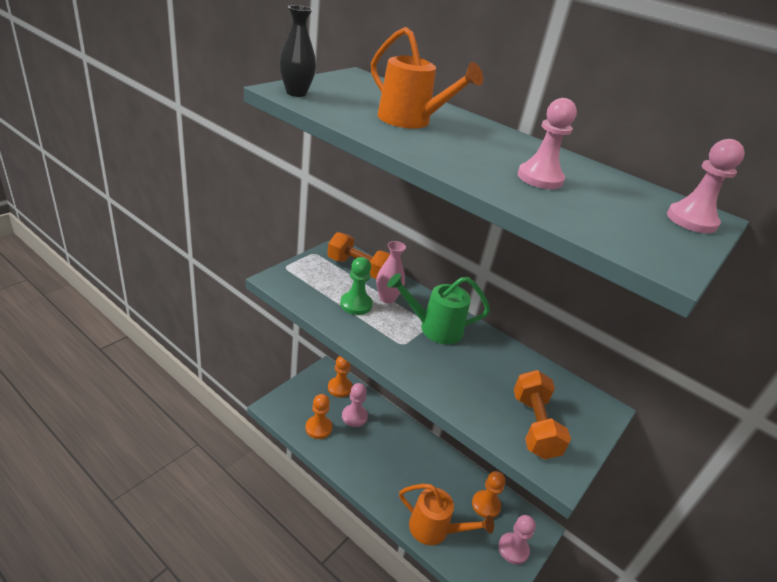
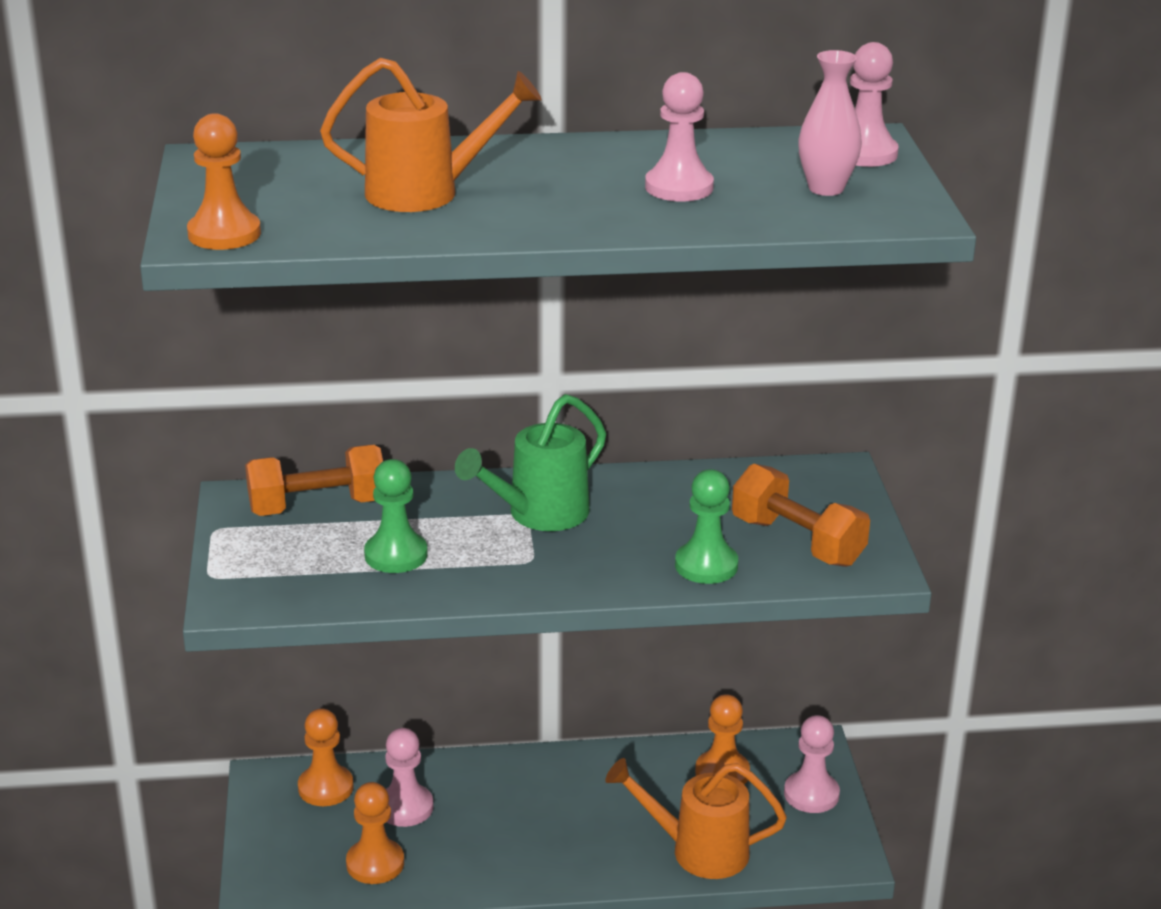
camera: 40 degrees left, 5 degrees down
(296, 93) = (224, 234): black vase -> orange pawn
(387, 298) = (421, 519): pink vase -> pink vase (826, 188)
(435, 529) = (698, 851): orange watering can -> orange watering can turned 150 degrees counterclockwise
(473, 403) = (706, 565): none -> green pawn

